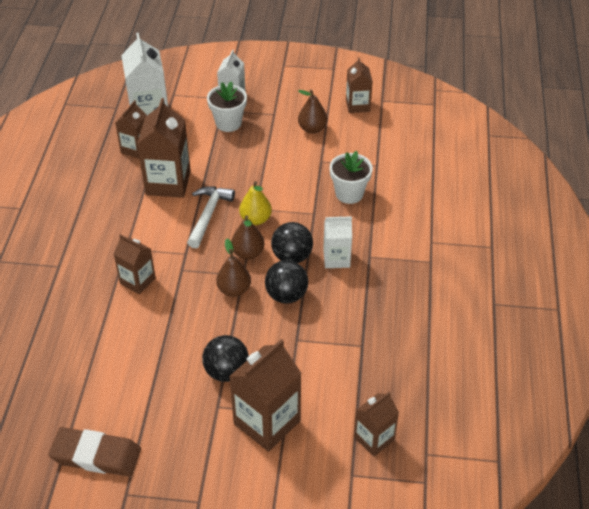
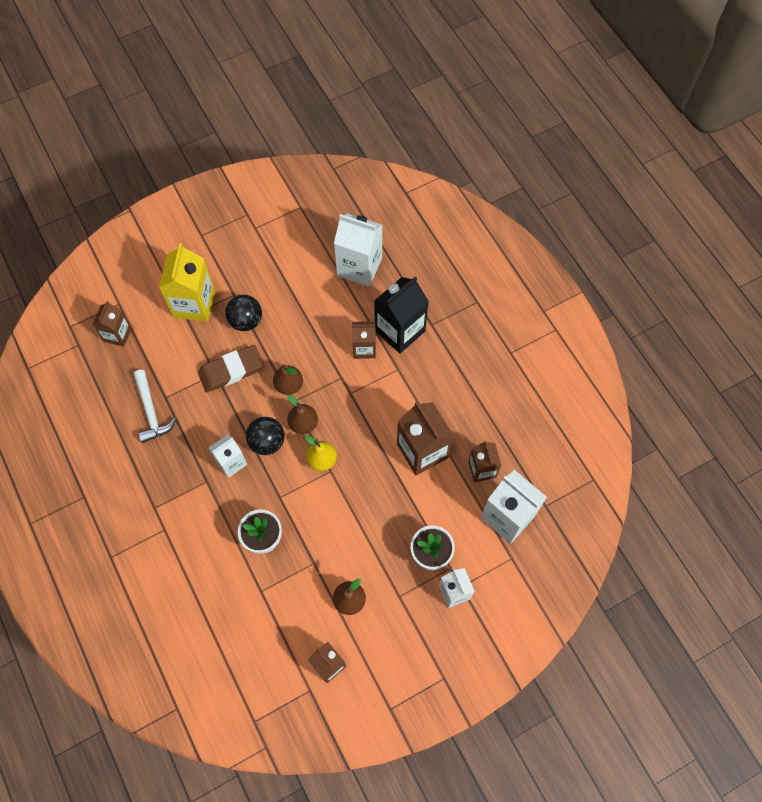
camera: 145 degrees right, 20 degrees up
(66, 356) = (359, 267): none -> white carton
(91, 277) = (400, 330): none -> black carton
(96, 455) = (283, 223): brown eraser -> brown eraser (231, 370)
(208, 215) = (362, 439): white hammer -> white hammer (151, 412)
(267, 422) = (194, 304): brown carton -> yellow carton
(286, 295) = (247, 404): black ball -> none

